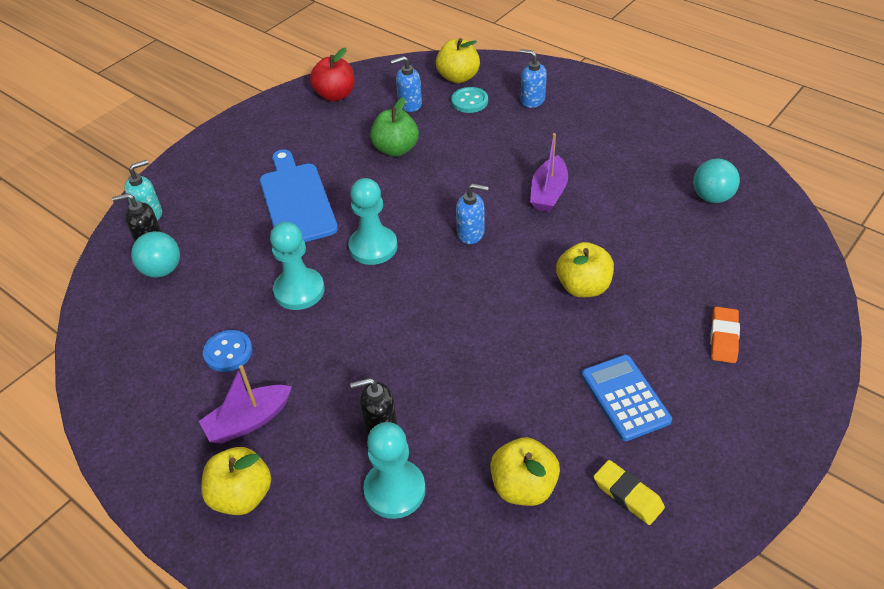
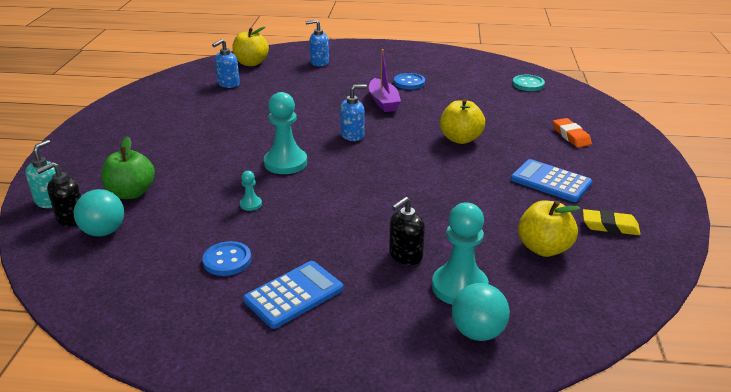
camera: 35 degrees left, 15 degrees down
(242, 495) = (340, 342): yellow apple -> none
(248, 421) = (294, 295): purple boat -> blue calculator
(296, 201) = (190, 156): blue cutting board -> none
(299, 290) = (251, 204): turquoise pawn -> turquoise pawn, size x0.46
(335, 95) = (159, 92): red apple -> none
(396, 149) = (244, 108): green apple -> green apple (131, 193)
(469, 101) = (274, 73): turquoise button -> turquoise button (528, 84)
(606, 170) = (409, 82): none -> blue button
(712, 197) = (487, 78): turquoise ball -> turquoise ball (477, 332)

